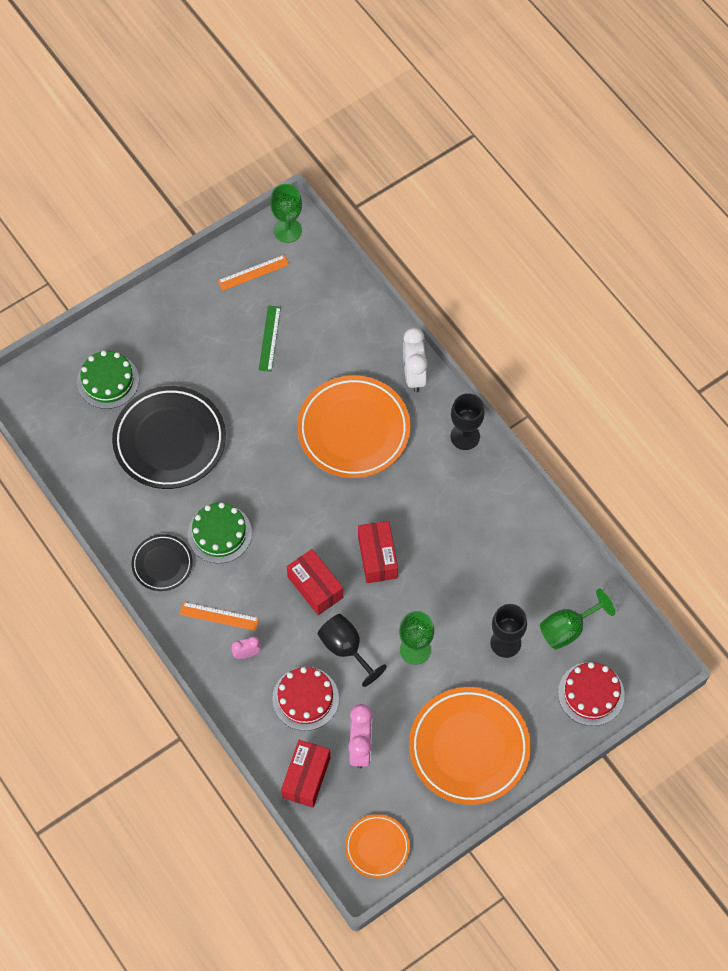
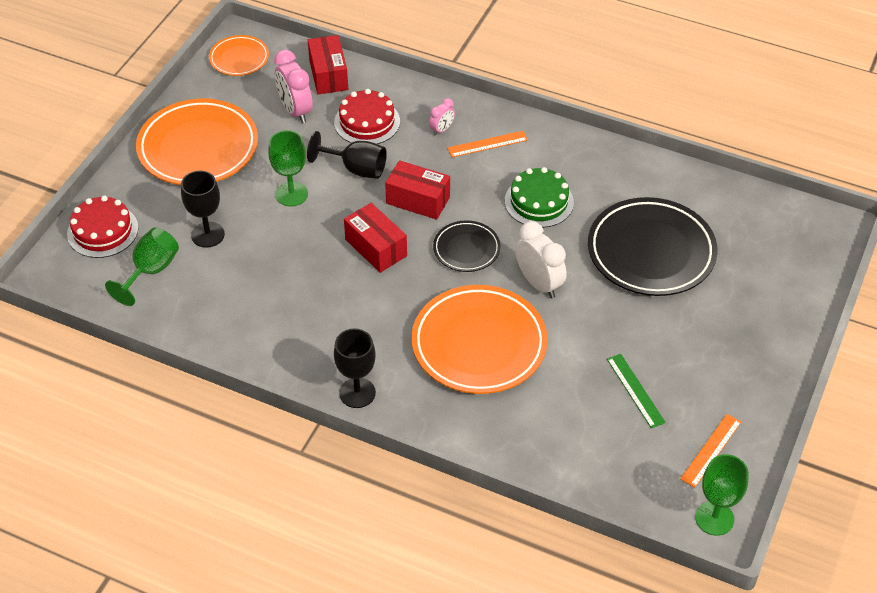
camera: 150 degrees right, 15 degrees down
(108, 381) = (757, 274): green cake -> none
(162, 564) = (570, 158): black plate -> black plate (466, 249)
(414, 375) = (453, 428): white clock -> white clock (539, 284)

